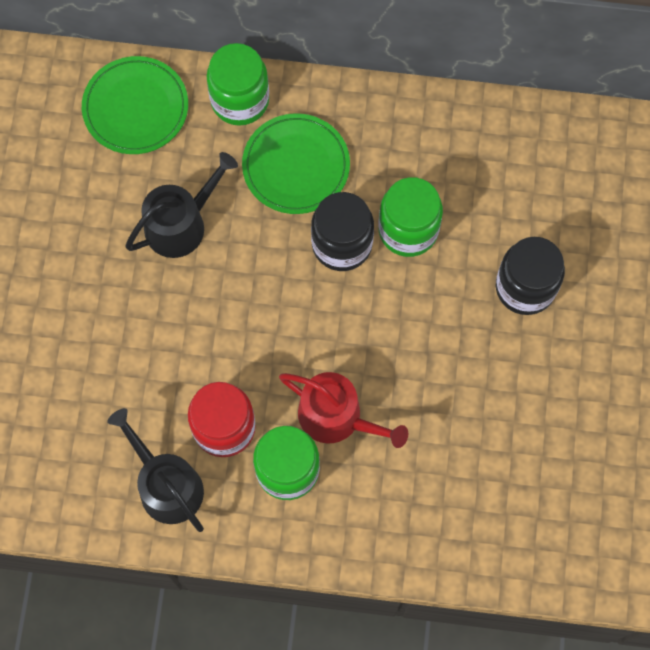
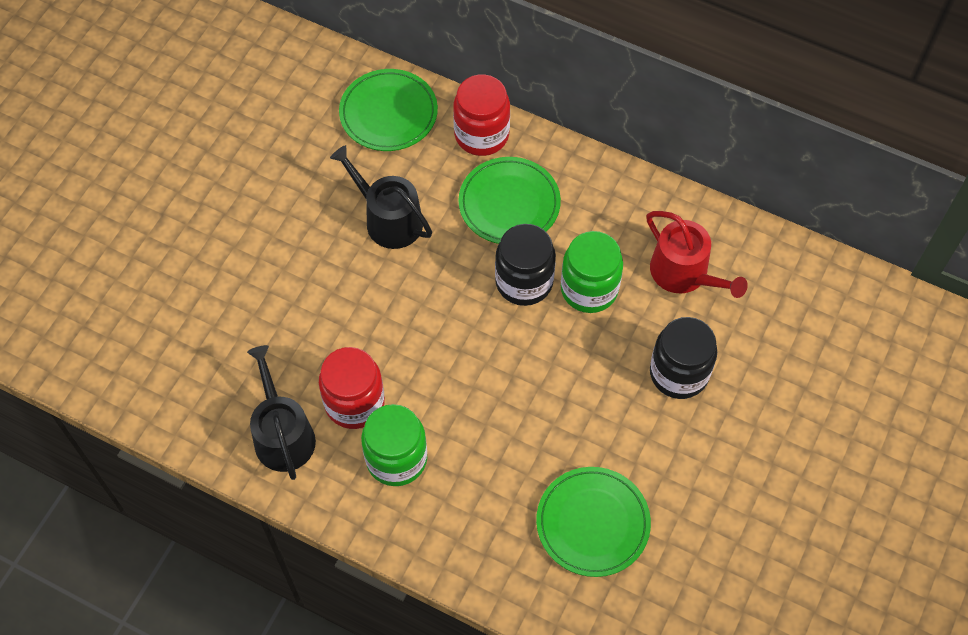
camera: 20 degrees right, 10 degrees down
(181, 224) = (388, 219): black watering can -> black watering can turned 120 degrees counterclockwise
(240, 100) = (481, 135): green jar -> red jar
(337, 417) = (460, 428): red watering can -> red watering can (684, 273)
(498, 466) = (592, 523): none -> green plate

